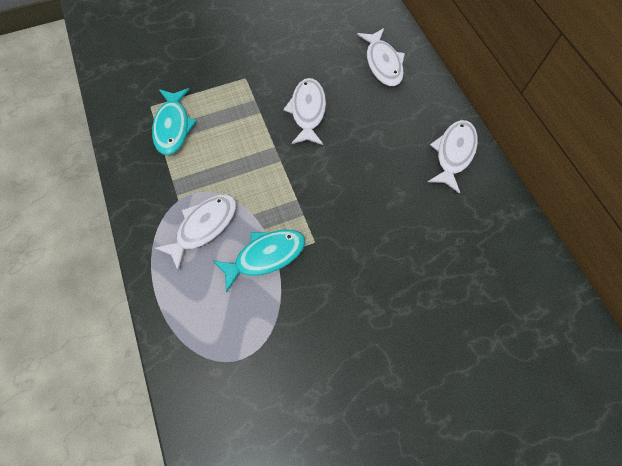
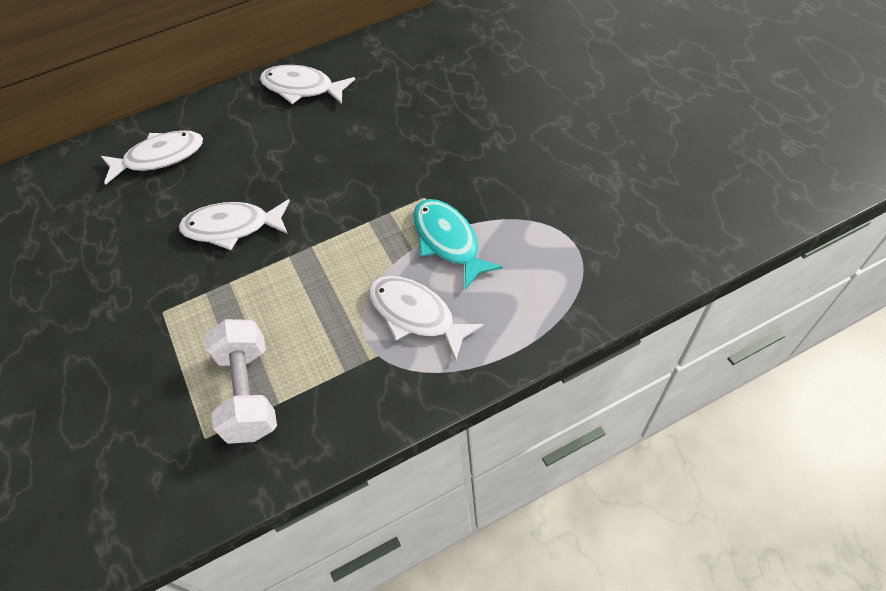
camera: 90 degrees left, 10 degrees down
(173, 127) = (249, 392): turquoise fish -> white dumbbell

